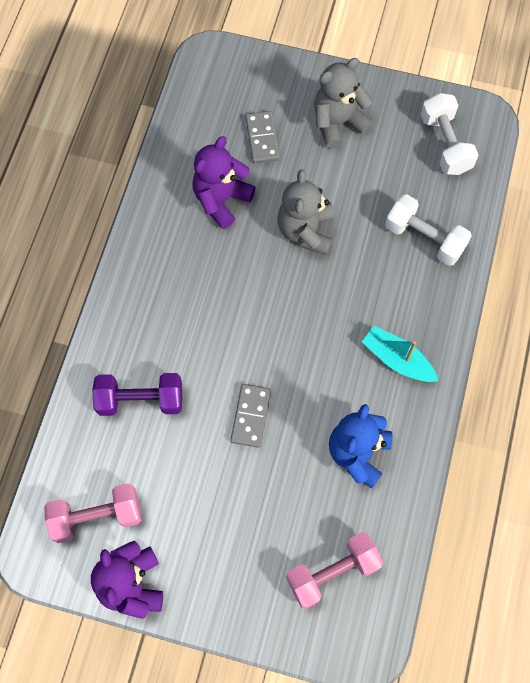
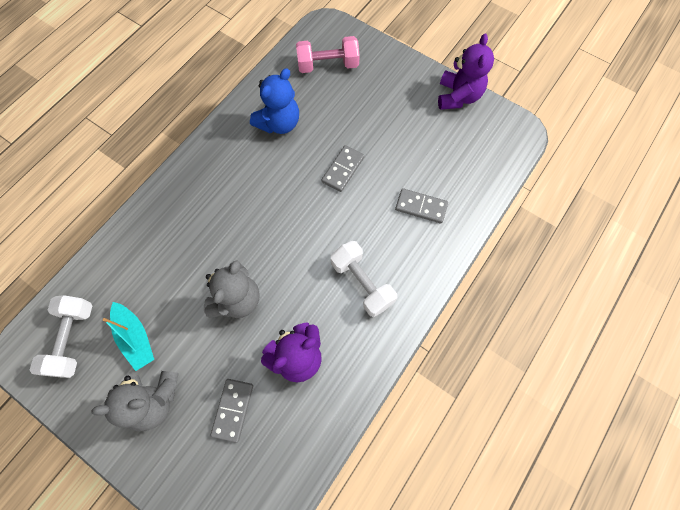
camera: 160 degrees left, 0 degrees up
(97, 516) = (472, 141): pink dumbbell -> none
(140, 400) = (421, 207): purple dumbbell -> grey domino
(397, 359) = (219, 173): turquoise boat -> turquoise boat (135, 338)
(424, 238) = (144, 257): white dumbbell -> white dumbbell (362, 283)

